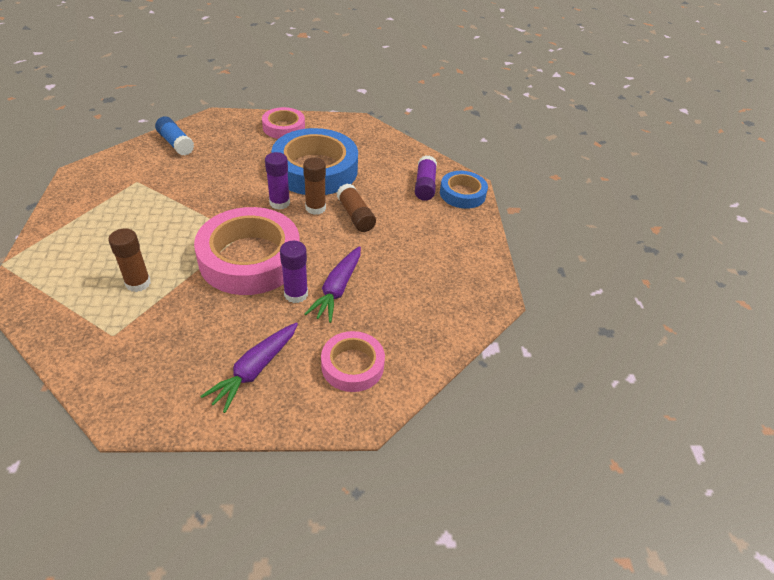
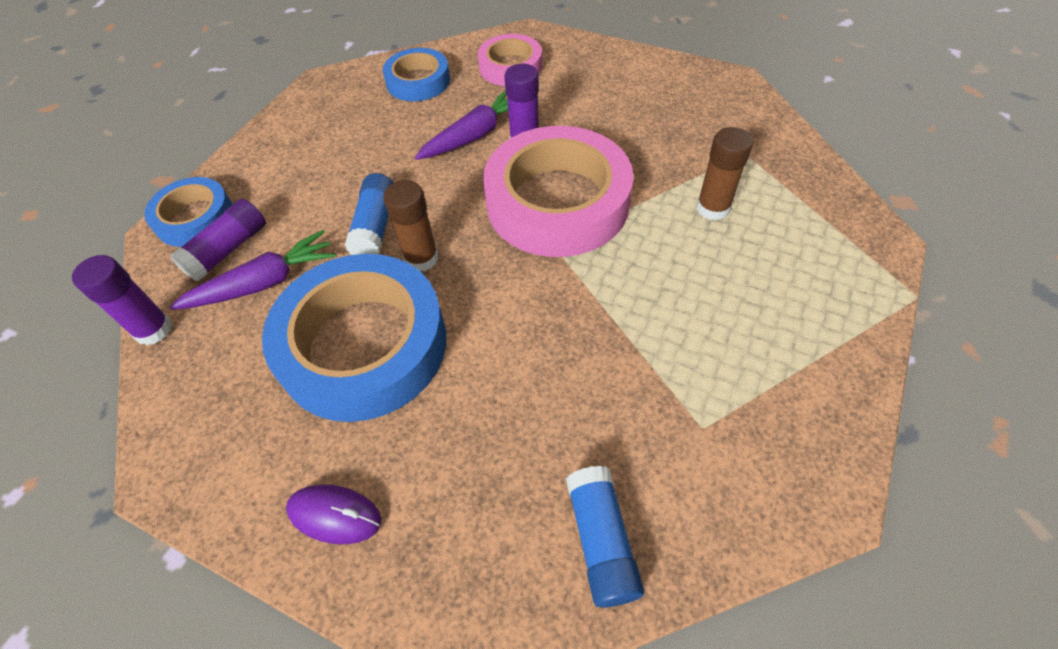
camera: 145 degrees left, 10 degrees up
(254, 370) = (603, 85): purple carrot -> purple carrot (264, 283)
(279, 203) = (469, 286): purple glue stick -> purple glue stick (153, 330)
(284, 127) = (334, 515): pink tape -> purple mouse
(355, 215) = (375, 227): brown glue stick -> blue glue stick
(421, 324) = (418, 81): none -> blue tape

